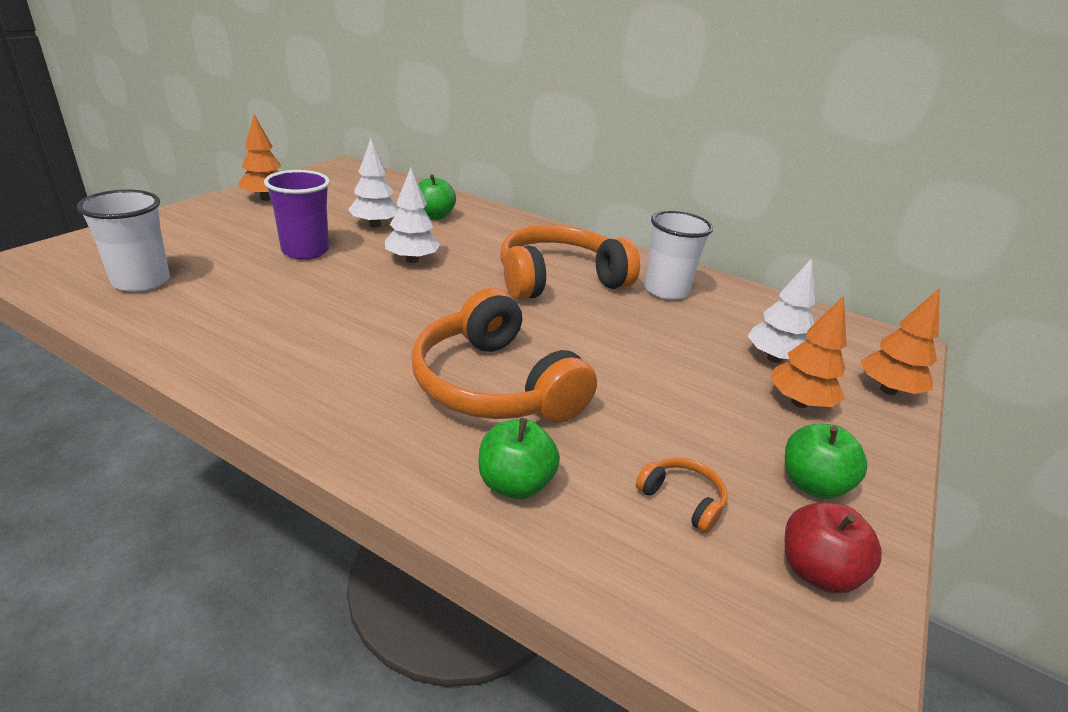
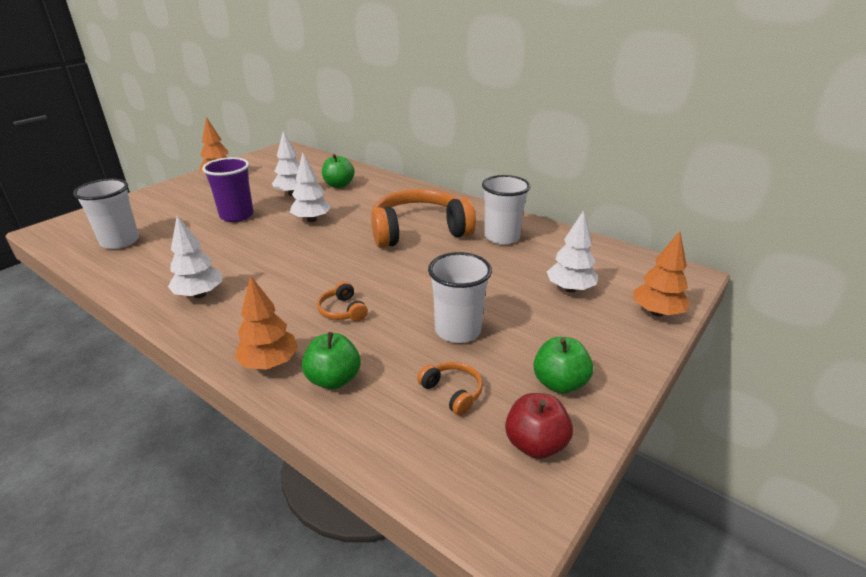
camera: 10 degrees right, 0 degrees up
(283, 360) = (199, 294): none -> white tree
(494, 385) = (342, 311): orange headphones -> orange headphones, size x0.41
(657, 413) = (458, 330): none -> white cup
(799, 402) = (576, 322): orange tree -> orange tree (270, 363)

